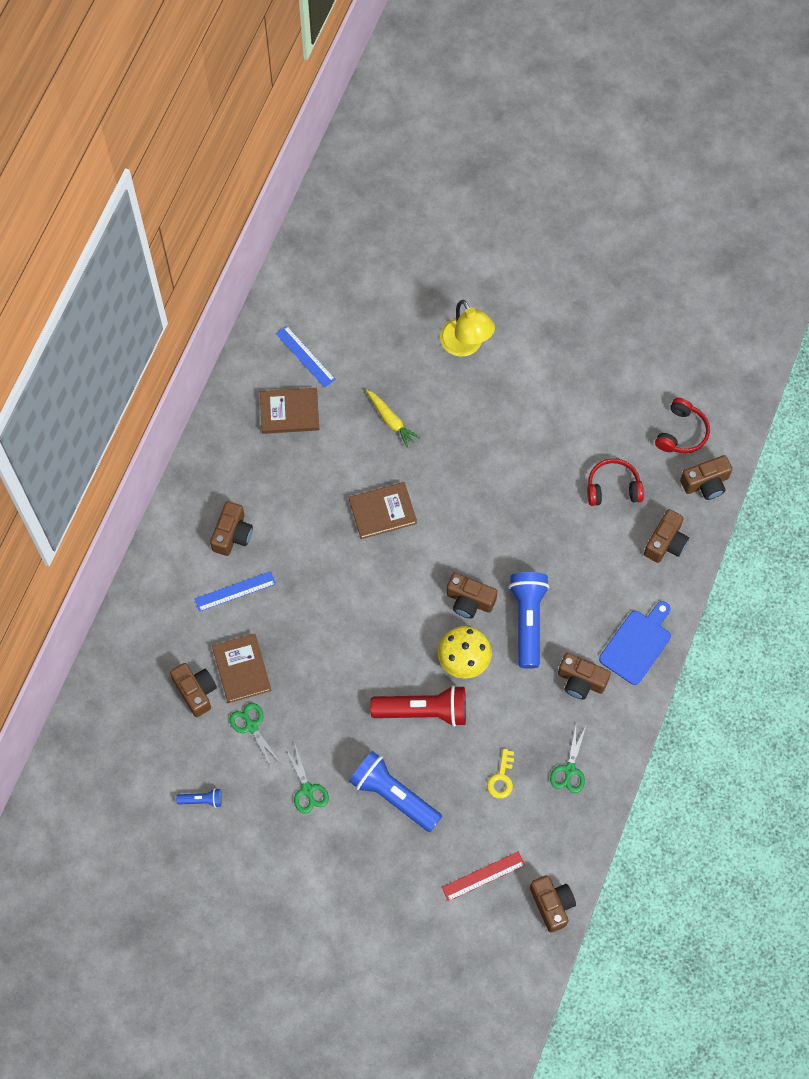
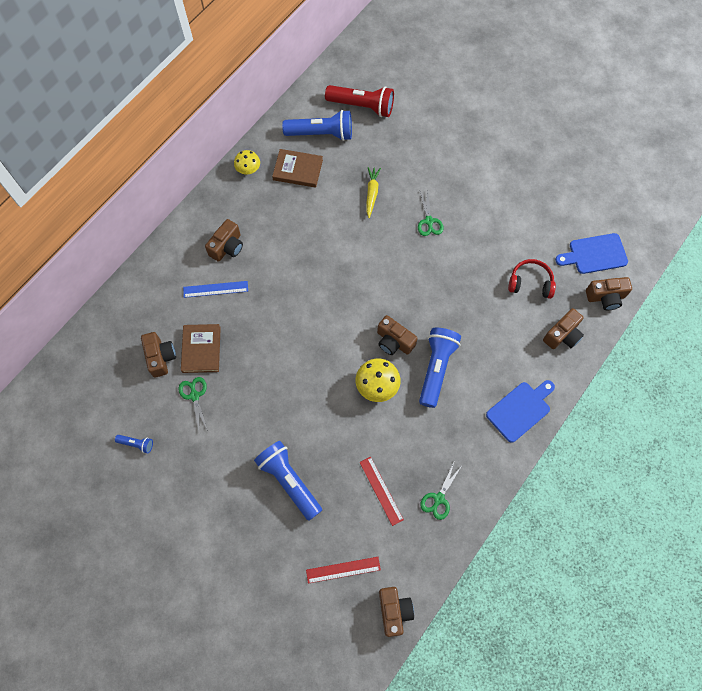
camera: 15 degrees right, 0 degrees up
(226, 426) = (248, 169): none -> yellow mushroom
(305, 356) = (321, 134): blue ruler -> blue flashlight
(307, 790) = (222, 458): green scissors -> green scissors (429, 221)
(382, 512) = (346, 258): brown book -> none
(391, 420) = (372, 193): yellow carrot -> yellow carrot turned 150 degrees counterclockwise
(423, 711) = (333, 419): red flashlight -> red flashlight (362, 106)
(466, 345) = (443, 153): yellow lamp -> none
(501, 778) = (381, 490): yellow key -> red ruler
(581, 681) = (467, 427): brown camera -> none
(681, 432) = (594, 254): red headphones -> blue cutting board

